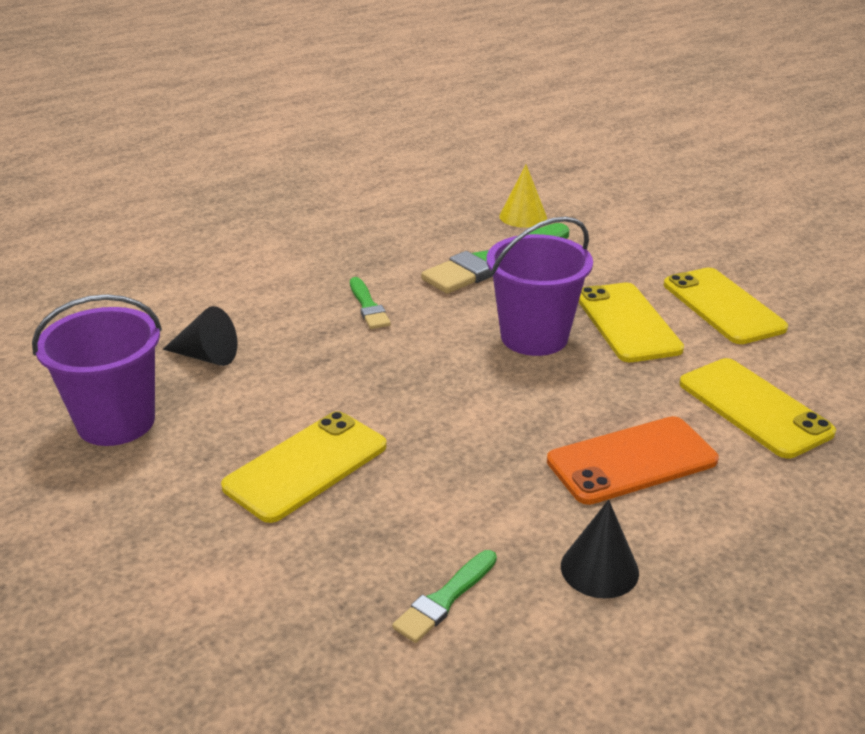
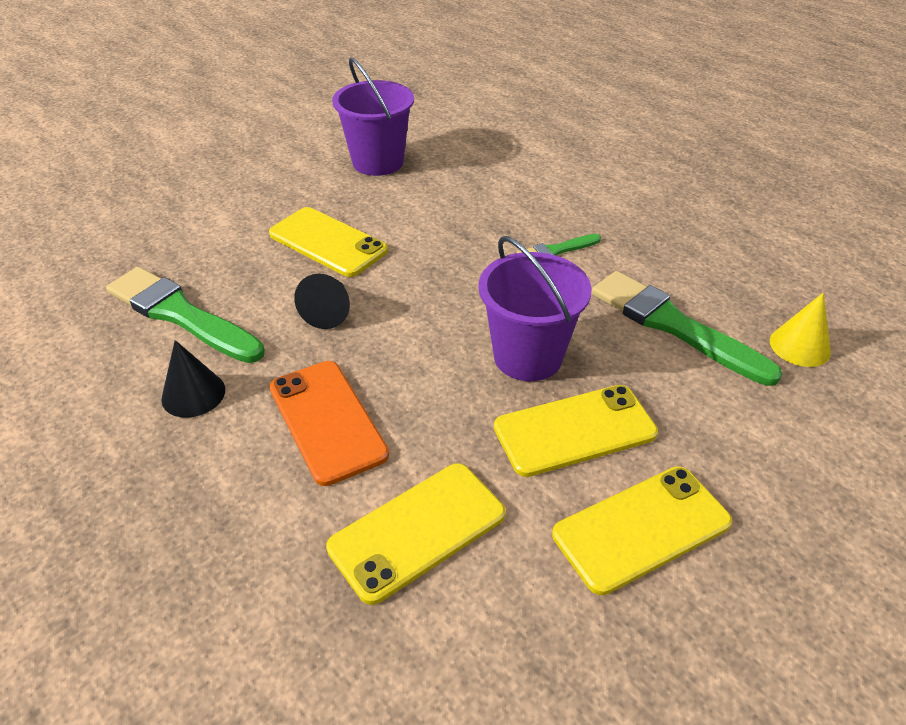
camera: 85 degrees right, 10 degrees up
(206, 356) = (461, 183): black cone -> black cone (329, 311)
(445, 599) = (181, 315): green brush -> green brush, size x2.00

